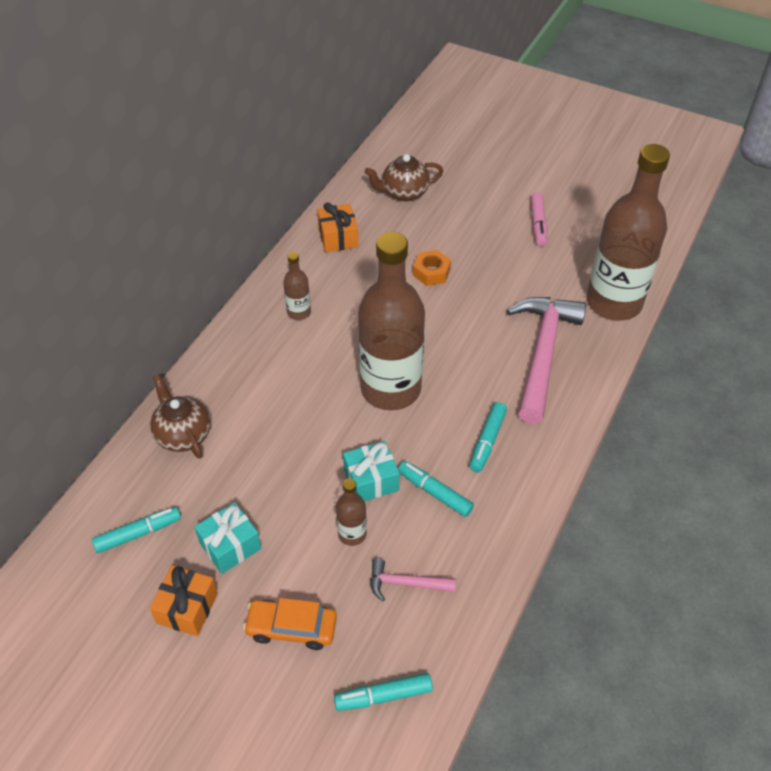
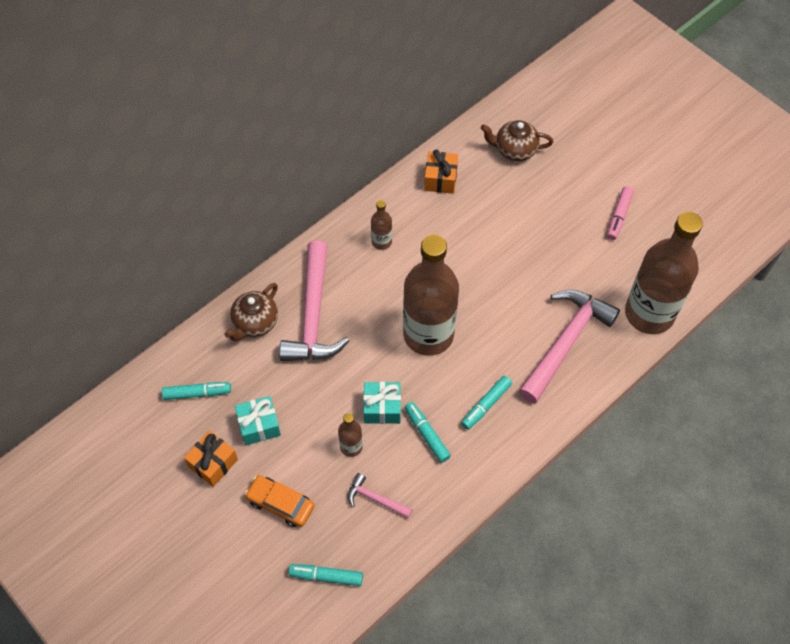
camera: 20 degrees right, 10 degrees up
(183, 434) = (255, 323): brown teapot -> brown teapot turned 135 degrees counterclockwise
(250, 407) = (313, 315): none -> pink hammer
(431, 272) = (505, 237): orange nut -> none

